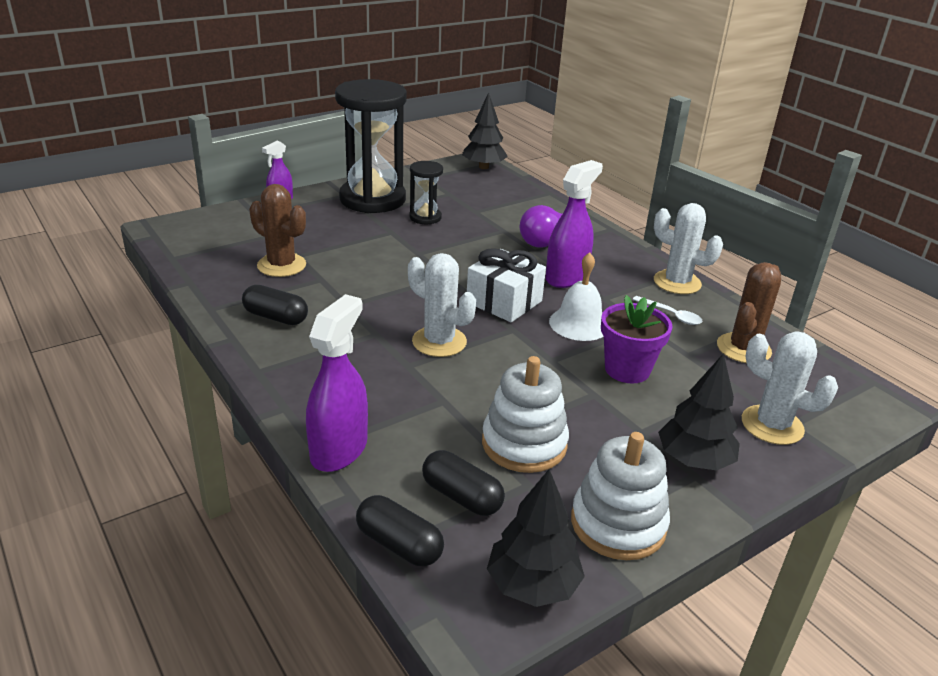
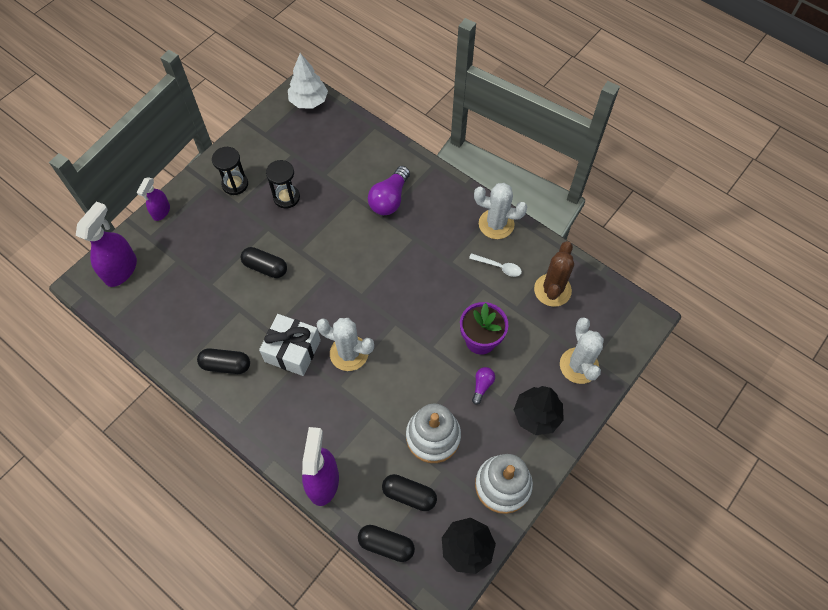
camera: 15 degrees left, 30 degrees up
(281, 265) = (202, 301): brown cactus -> none
(372, 199) = (235, 184): black hourglass -> black hourglass, size x0.47
(372, 257) = (265, 267): none -> black capsule
(483, 167) = (308, 101): black tree -> white tree
(504, 302) = (379, 291): white gift -> white gift (292, 351)
(566, 277) = (416, 244): purple spray bottle -> purple spray bottle (121, 269)
(579, 324) = (438, 299): white bell -> none
(616, 411) = (482, 386): none -> purple light bulb
(772, 425) = (579, 365): white cactus -> white cactus turned 60 degrees clockwise

